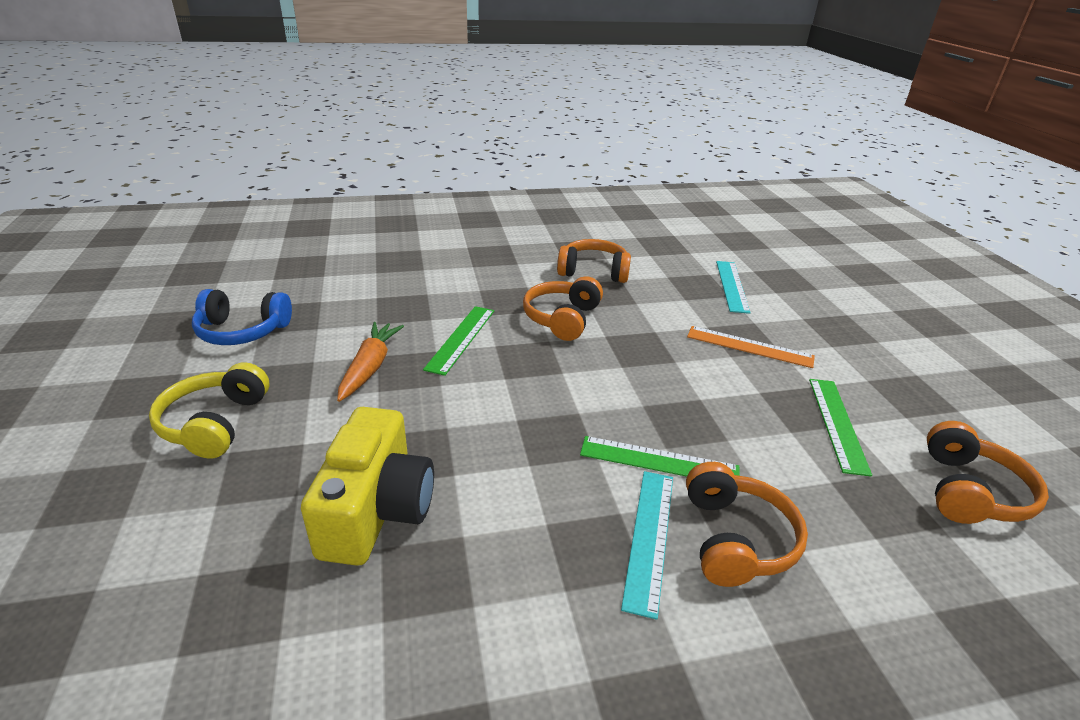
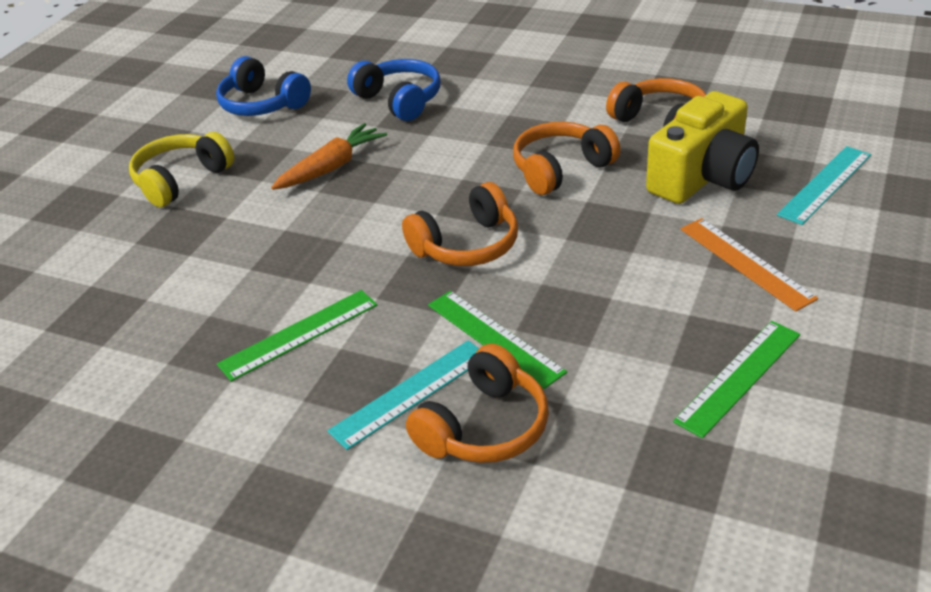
camera: 40 degrees right, 5 degrees up
(377, 299) = (399, 100): none -> blue headphones
(377, 510) = (230, 287): yellow camera -> yellow camera (703, 177)
(461, 338) = (436, 162): green ruler -> green ruler (299, 334)
(969, 491) = (803, 499): orange headphones -> orange headphones (467, 245)

